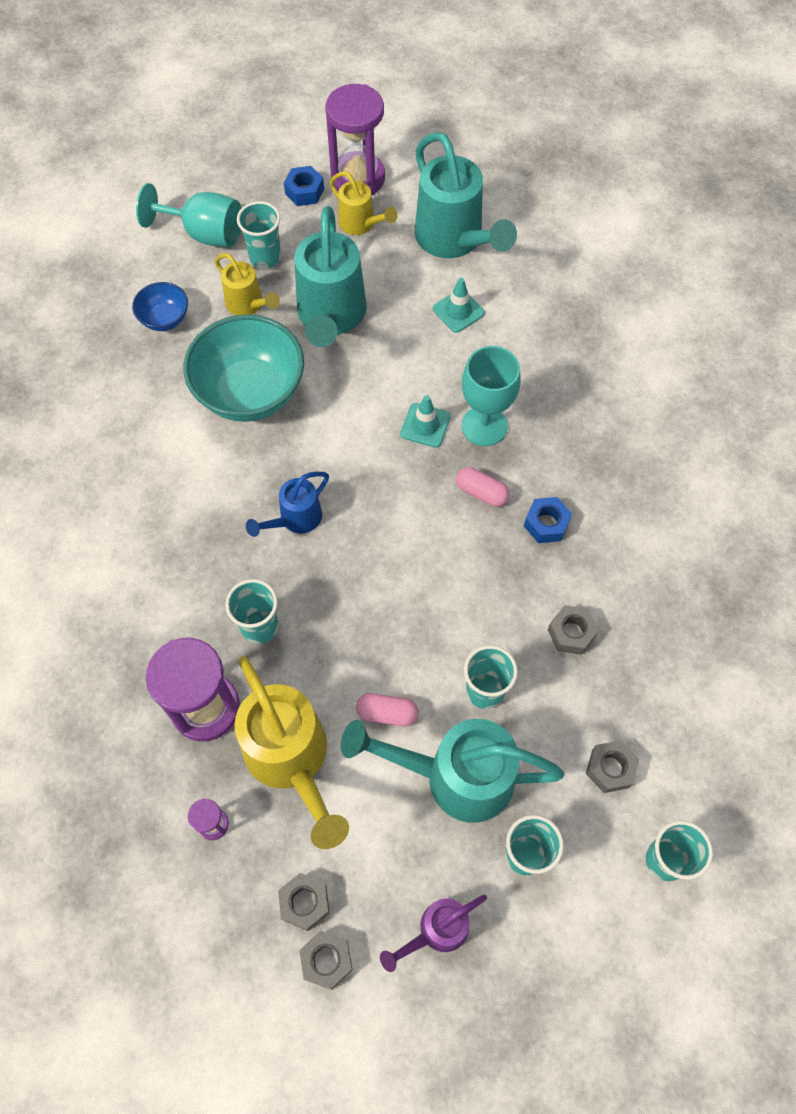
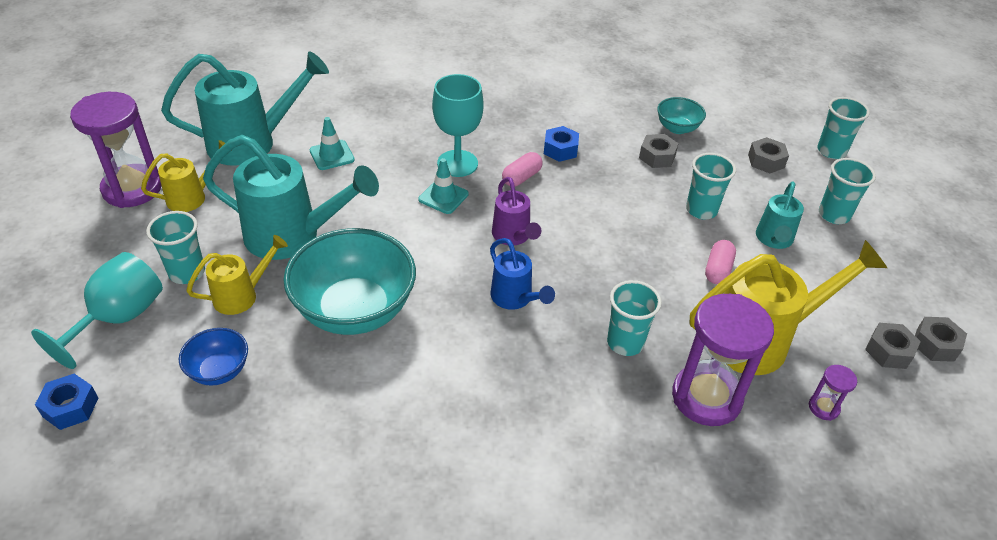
camera: 80 degrees left, 20 degrees down
(304, 191) = (120, 229): blue nut -> blue nut (70, 407)
(437, 931) = (899, 274): purple watering can -> purple watering can (513, 236)
(456, 777) = (773, 240): turquoise watering can -> turquoise watering can, size x0.54
(641, 653) = (677, 128): none -> turquoise bowl

